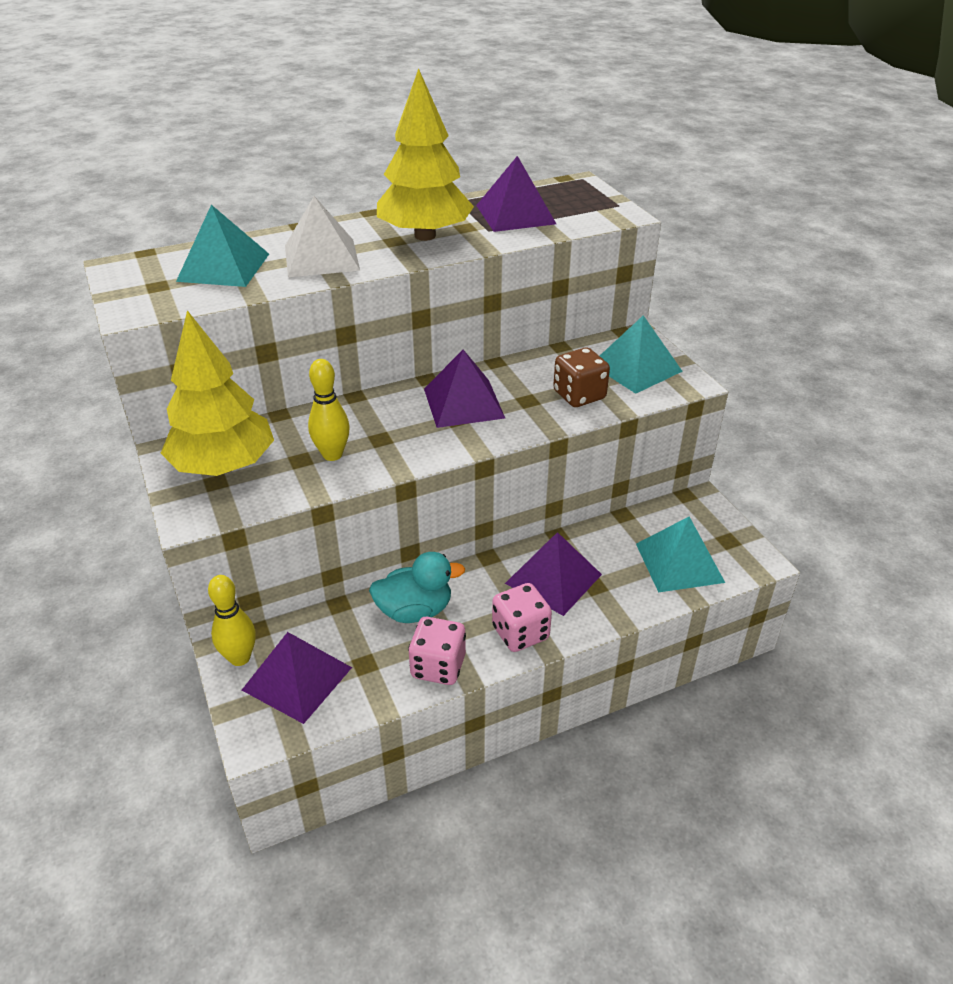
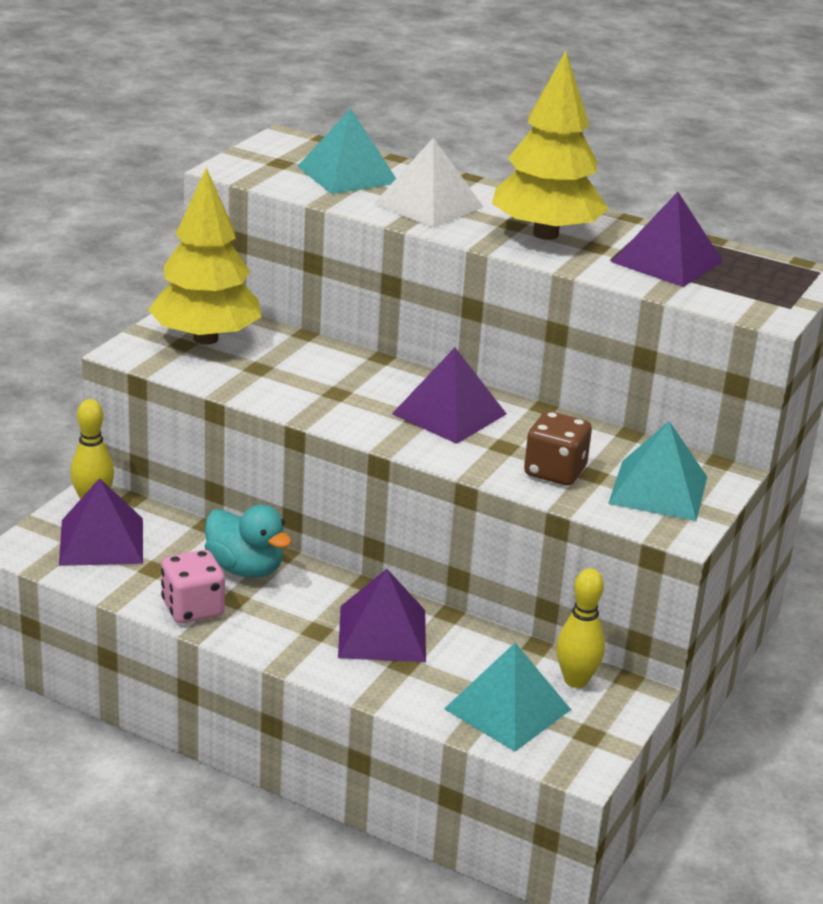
camera: 50 degrees right, 10 degrees down
(332, 454) = (284, 379): yellow bowling pin -> yellow bowling pin (576, 680)
(520, 633) = (285, 640): pink dice -> none

